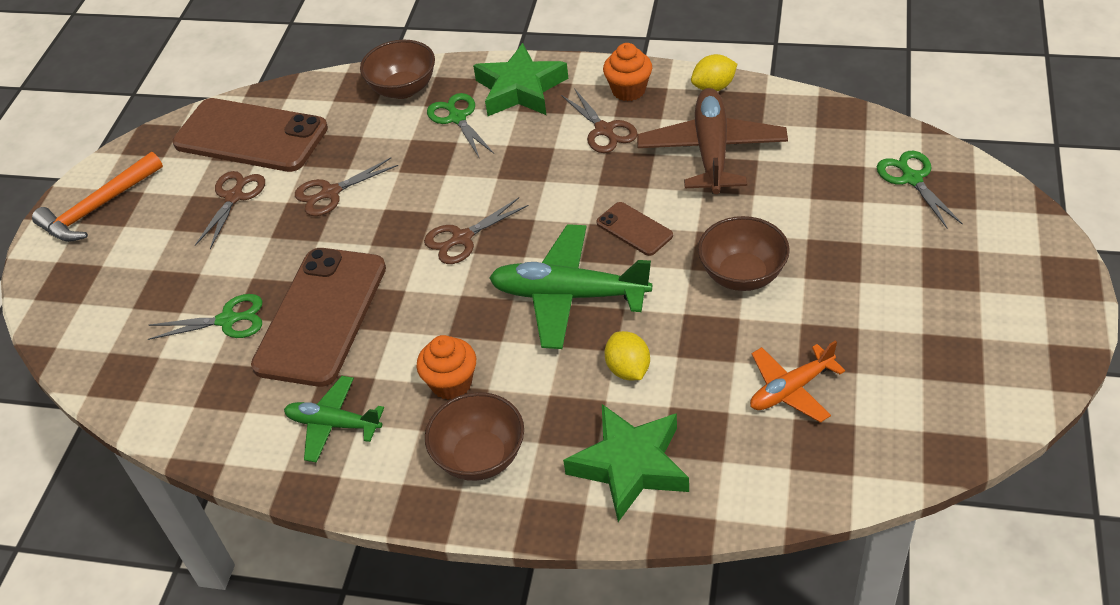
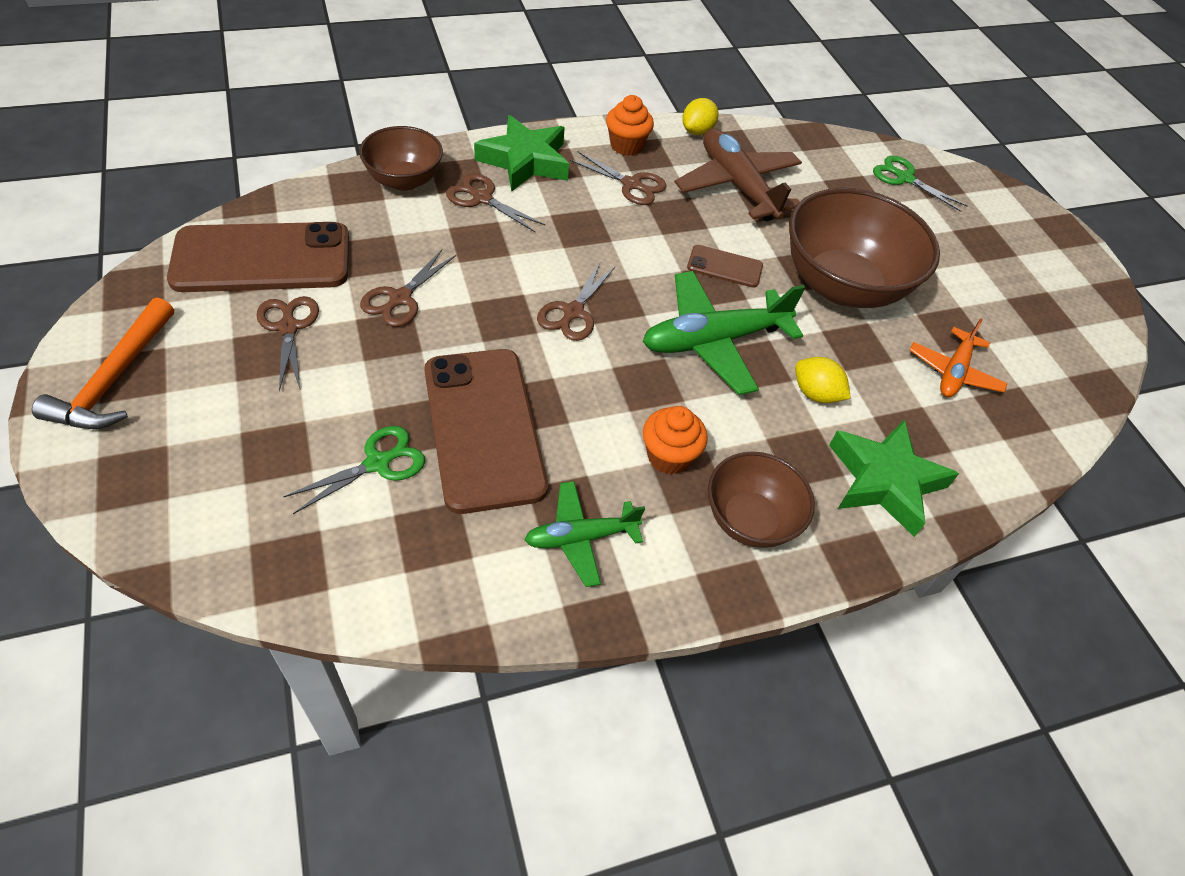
camera: 40 degrees left, 5 degrees up
(457, 118) = (482, 198): green scissors -> brown scissors
(742, 275) = (842, 285): brown bowl -> brown bowl, size x1.73

